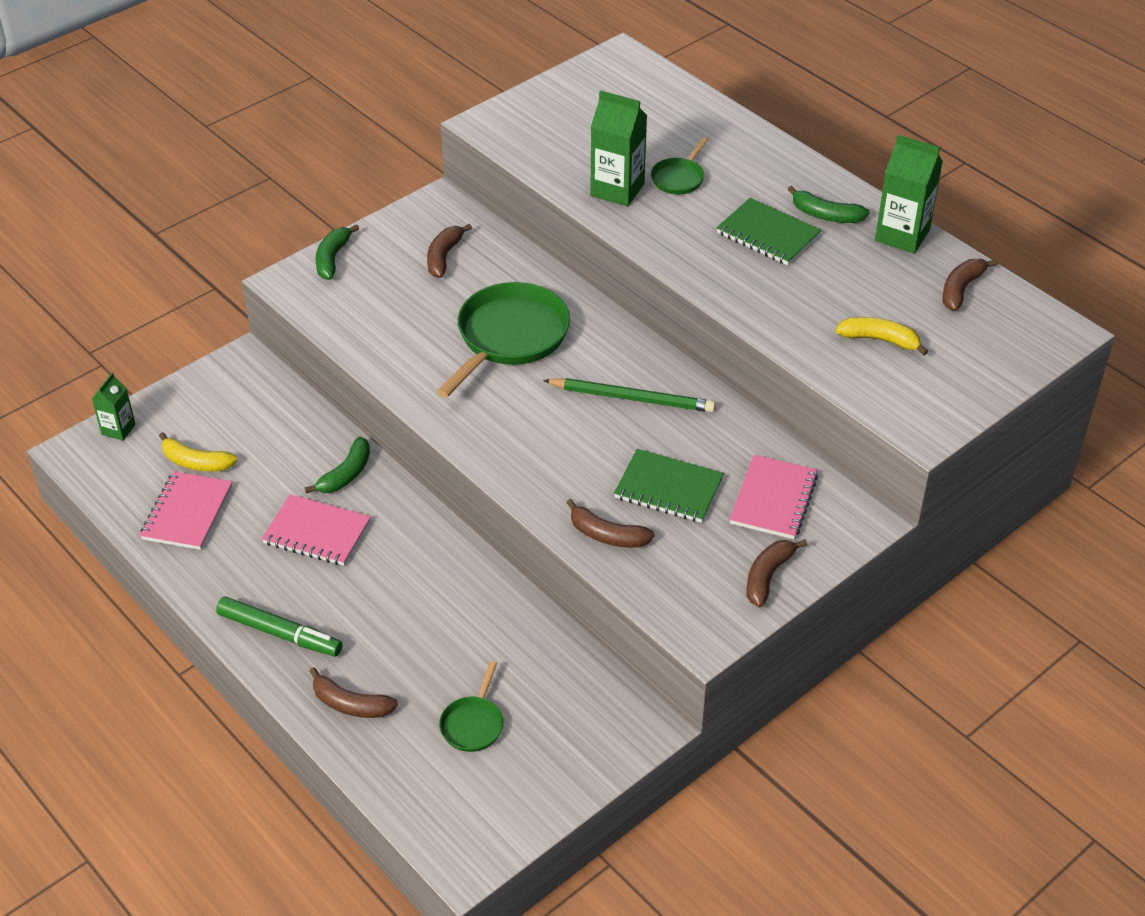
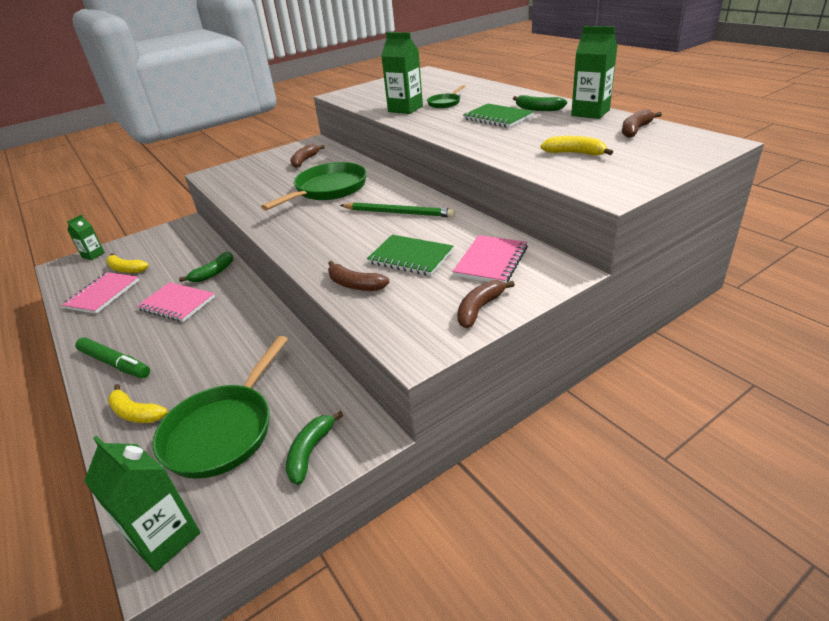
camera: 10 degrees right, 10 degrees down
(332, 259) = (240, 164): green banana -> green banana (310, 452)
(351, 704) = (136, 413): brown banana -> yellow banana
(462, 843) = (165, 538): none -> green carton
(473, 724) = (223, 430): green pan -> green pan, size x2.03

